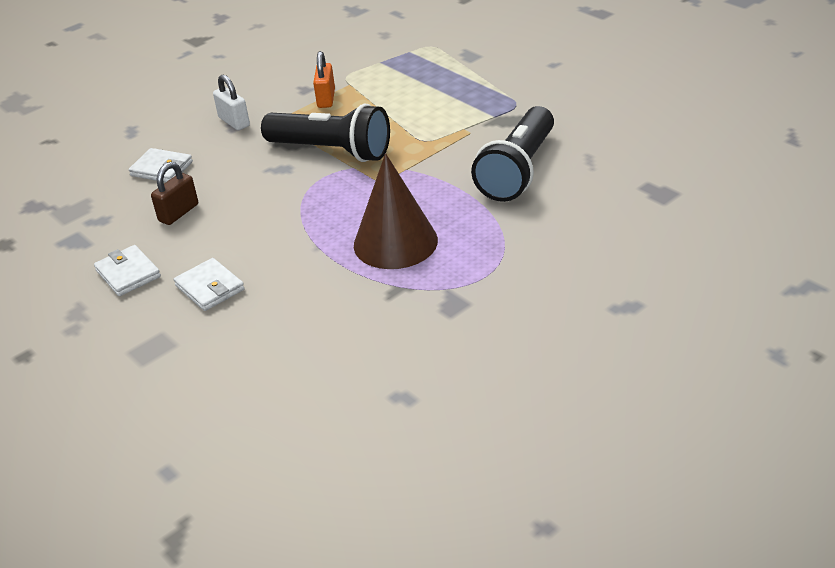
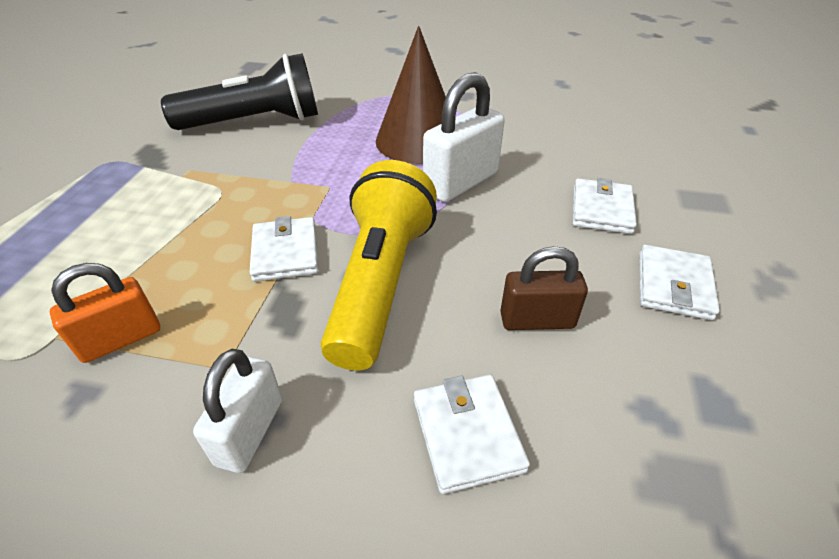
camera: 130 degrees left, 5 degrees up
(268, 174) = (380, 282): none -> yellow flashlight
(316, 239) = (461, 182): none -> white padlock
(331, 151) = (285, 253): black flashlight -> white wallet

